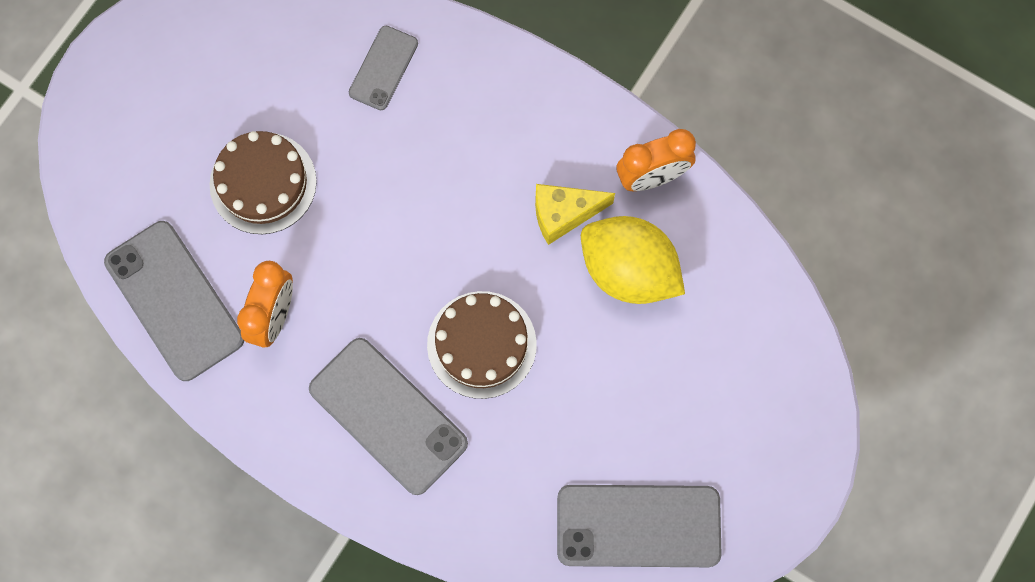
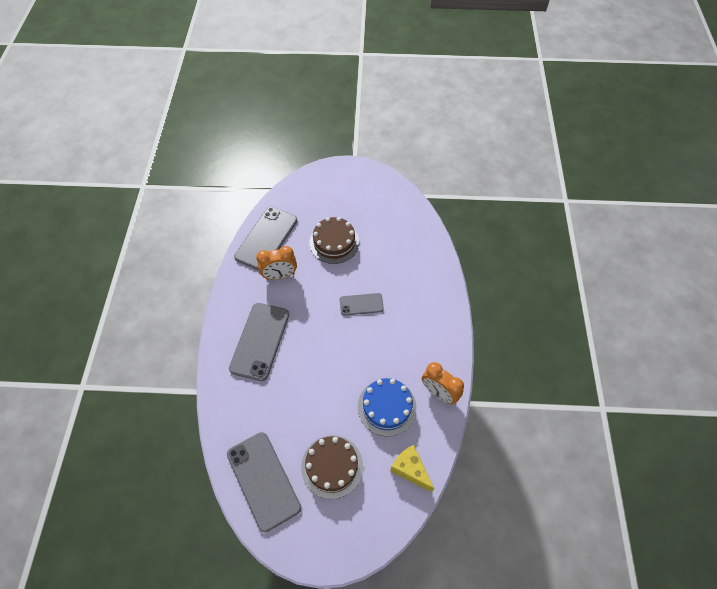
camera: 60 degrees right, 15 degrees down
(383, 68) = (412, 258): grey phone -> grey phone (361, 304)
(481, 344) = (313, 361): brown cake -> brown cake (332, 466)
(563, 214) = (395, 363): yellow cheese -> yellow cheese (410, 469)
(628, 271) = (387, 407): yellow lemon -> blue cake

